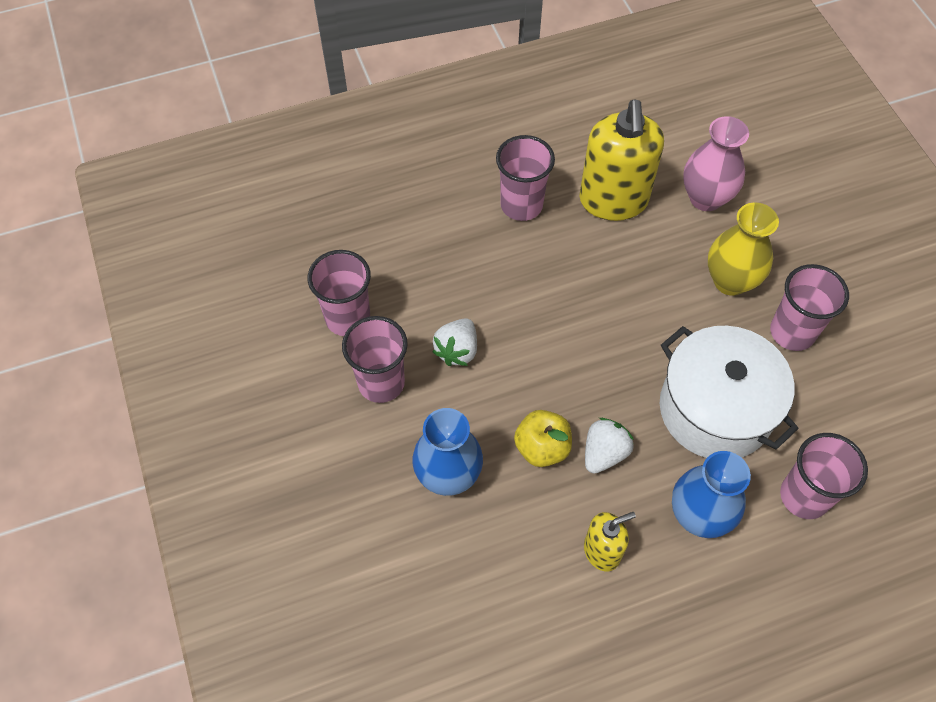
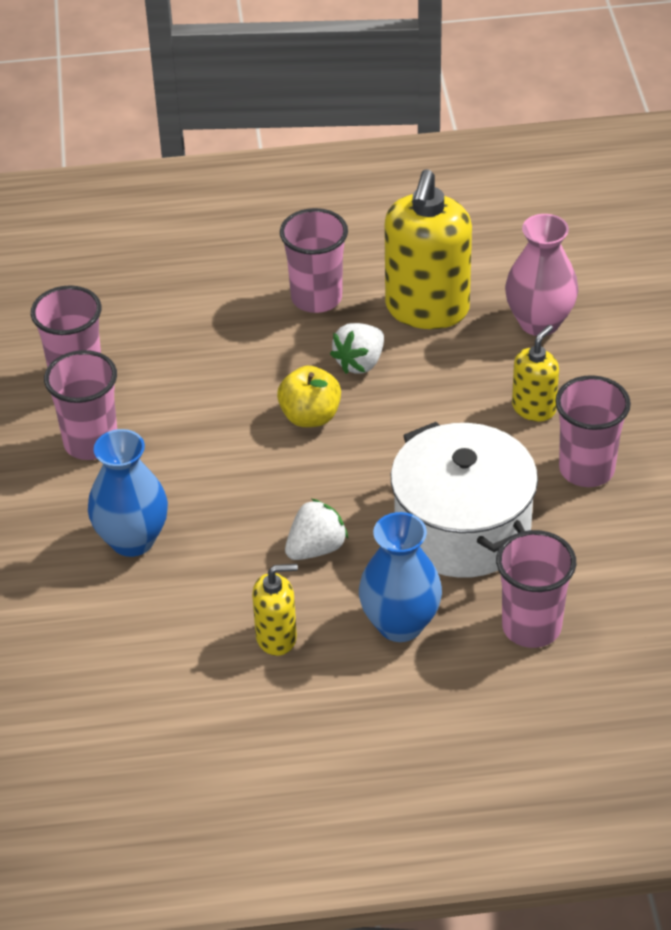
camera: 15 degrees right, 15 degrees down
(457, 350) = (187, 426): white strawberry -> white strawberry (360, 363)
(542, 448) = (247, 532): yellow apple -> yellow apple (310, 416)
(730, 281) = (534, 408): yellow vase -> yellow soap dispenser

